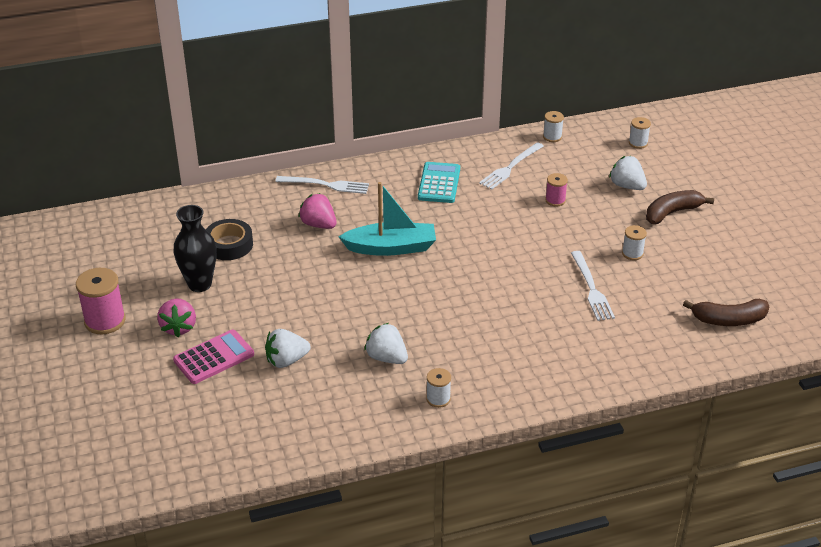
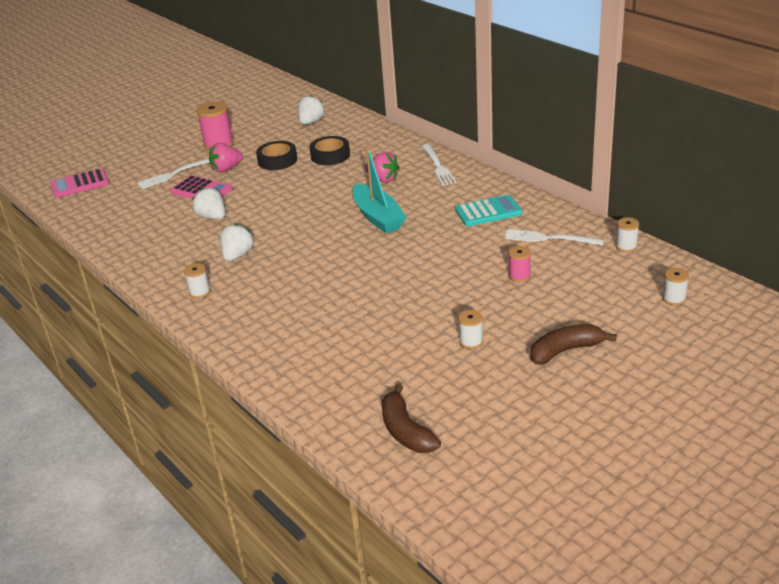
camera: 70 degrees right, 5 degrees down
(84, 464) = (80, 184): none -> pink calculator
(199, 284) = (277, 160): black vase -> black tape
(318, 224) = (383, 179): pink strawberry -> pink strawberry turned 105 degrees clockwise
(591, 288) = (396, 331): white fork -> white fork (174, 174)
(627, 186) = (586, 311): white strawberry -> white strawberry (311, 122)
(672, 212) = (565, 350): brown banana -> brown banana turned 60 degrees counterclockwise

